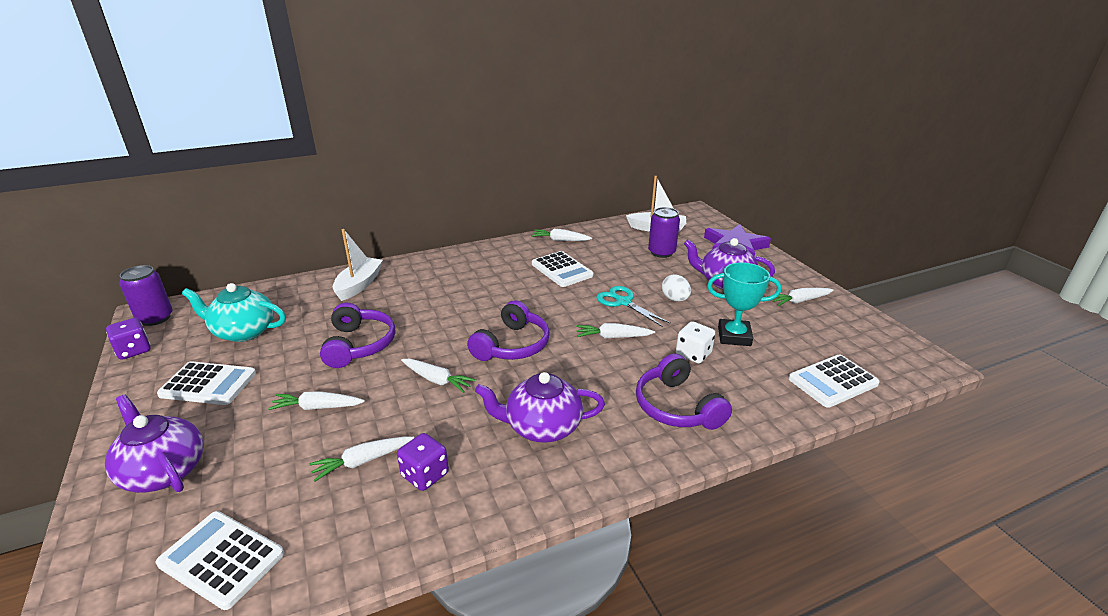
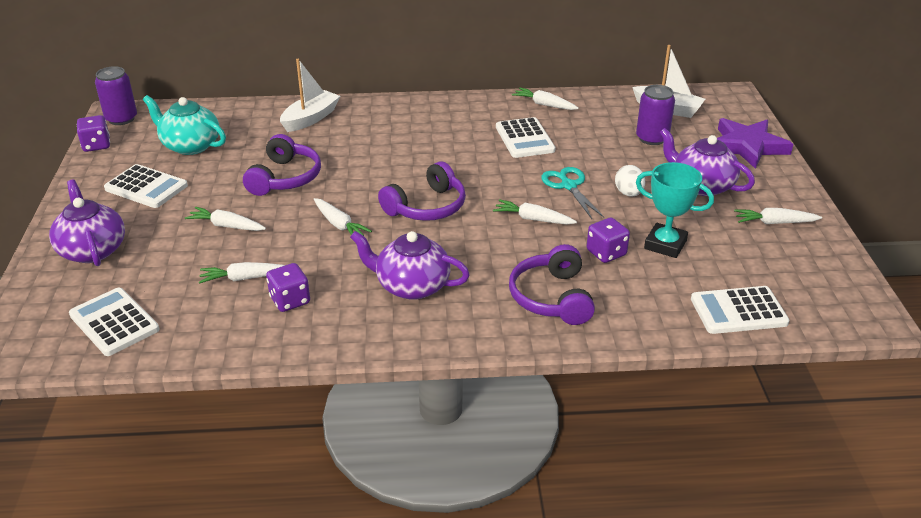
camera: 20 degrees right, 5 degrees up
(693, 354) = (606, 253): white dice -> purple dice

